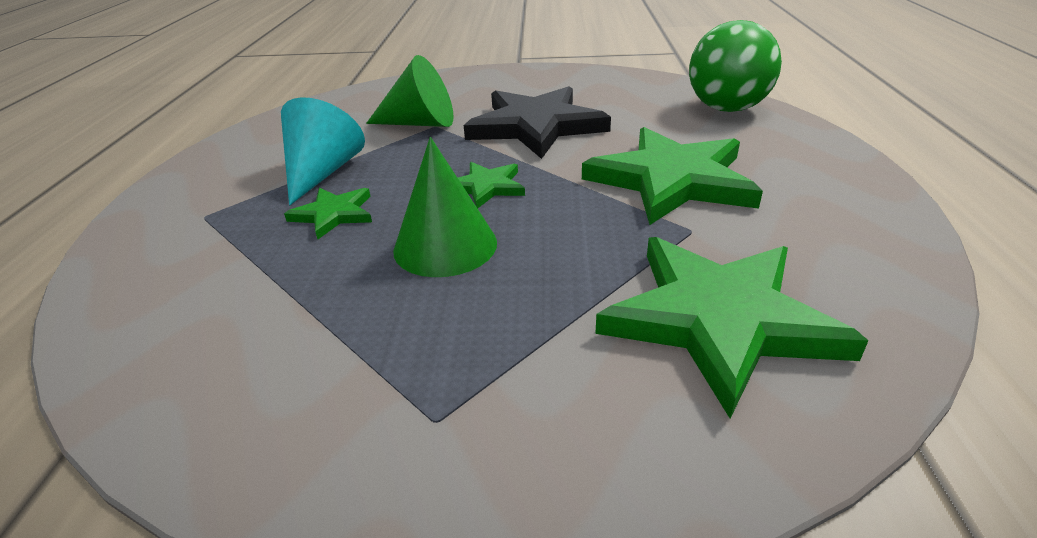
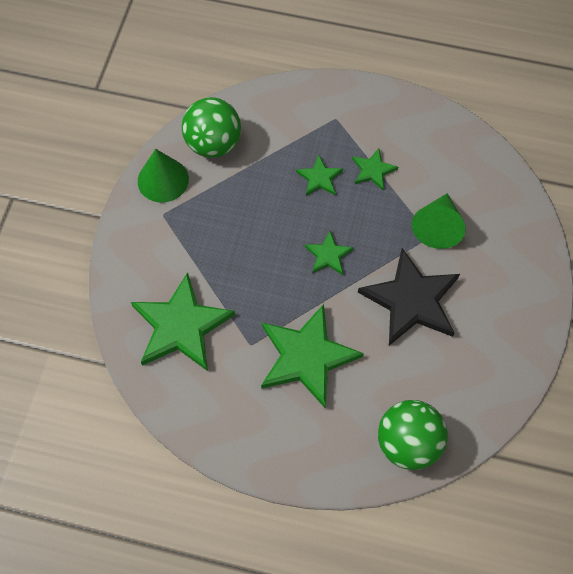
camera: 100 degrees right, 30 degrees up
(216, 366) = (213, 144): none -> green ball
(322, 173) = (373, 170): turquoise cone -> green star
(445, 246) = (272, 228): green cone -> green cone (163, 180)

